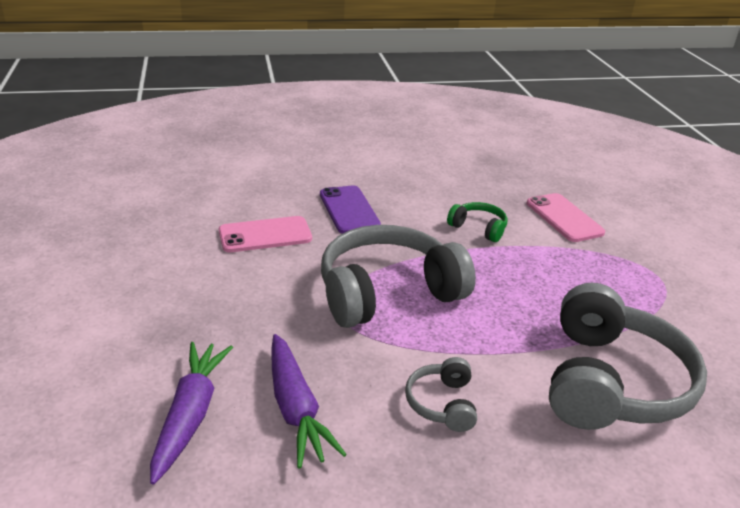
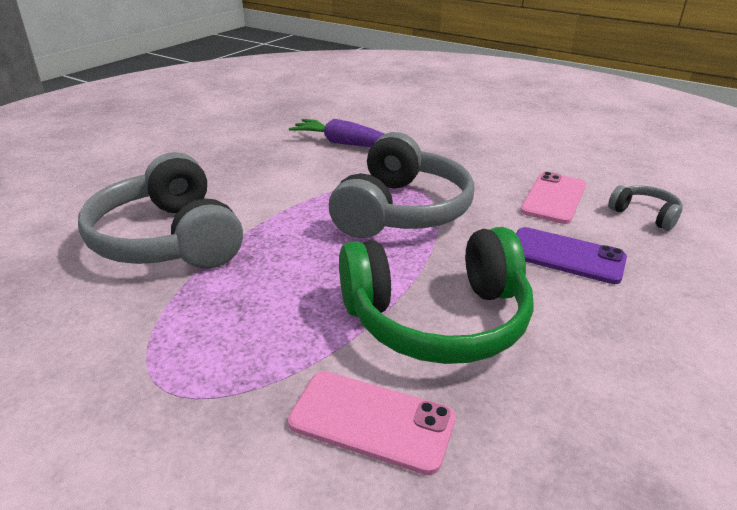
camera: 135 degrees right, 0 degrees up
(190, 415) = (383, 124): purple carrot -> none
(442, 403) = (274, 177): grey headphones -> grey headphones (645, 214)
(478, 228) = (437, 319): green headphones -> green headphones, size x2.18

